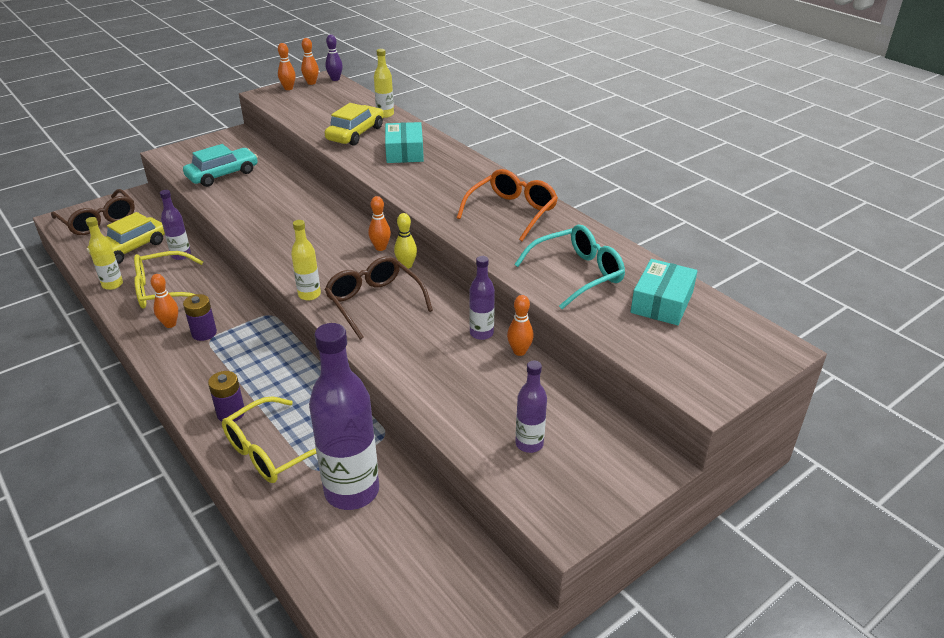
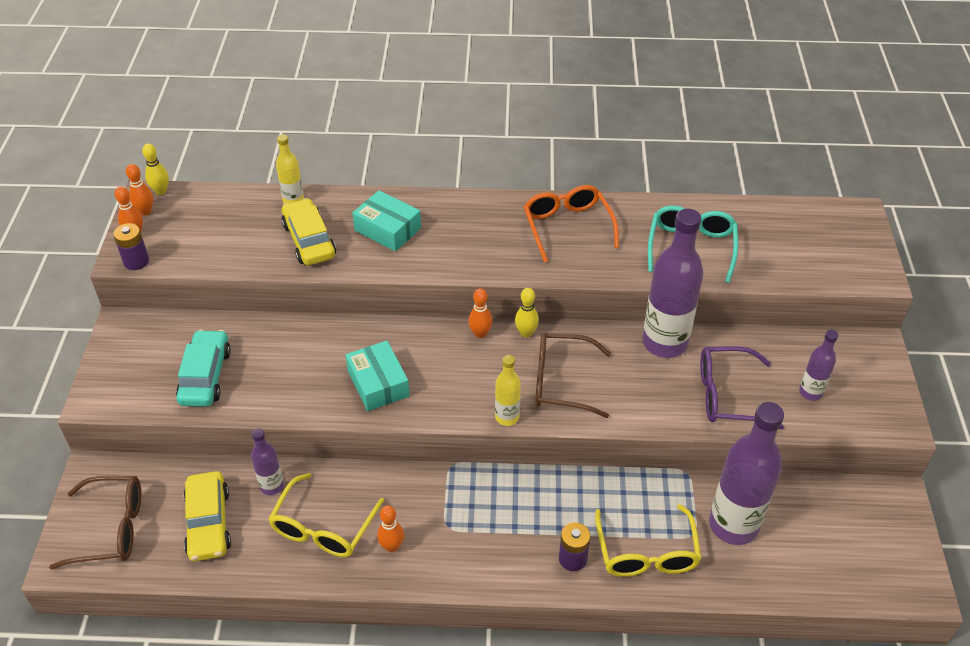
camera: 50 degrees left, 10 degrees up
(112, 284) = (267, 566): yellow bottle -> none
(204, 333) = (433, 526): purple battery -> purple battery (136, 261)
(335, 79) = (161, 191): purple bowling pin -> yellow bowling pin
(463, 394) = (728, 395): none -> purple glasses
(481, 333) = (664, 343): purple bottle -> purple bottle, size x2.01
(519, 351) = (706, 336): orange bowling pin -> none
(662, 302) = (765, 229): turquoise box -> turquoise box (378, 383)

